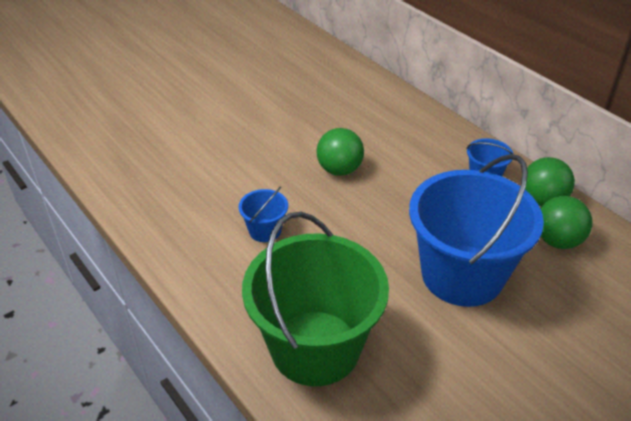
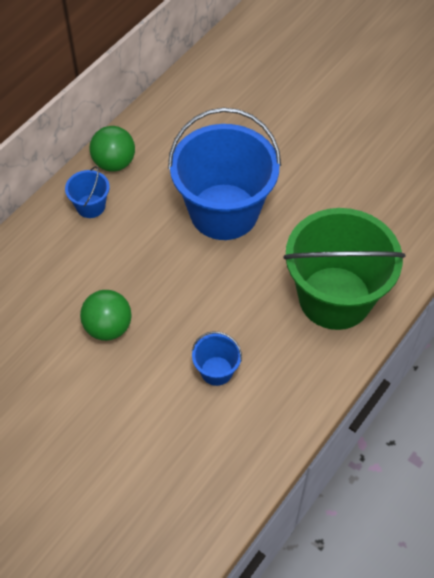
camera: 105 degrees left, 15 degrees up
(557, 241) = (164, 152): green ball -> none

